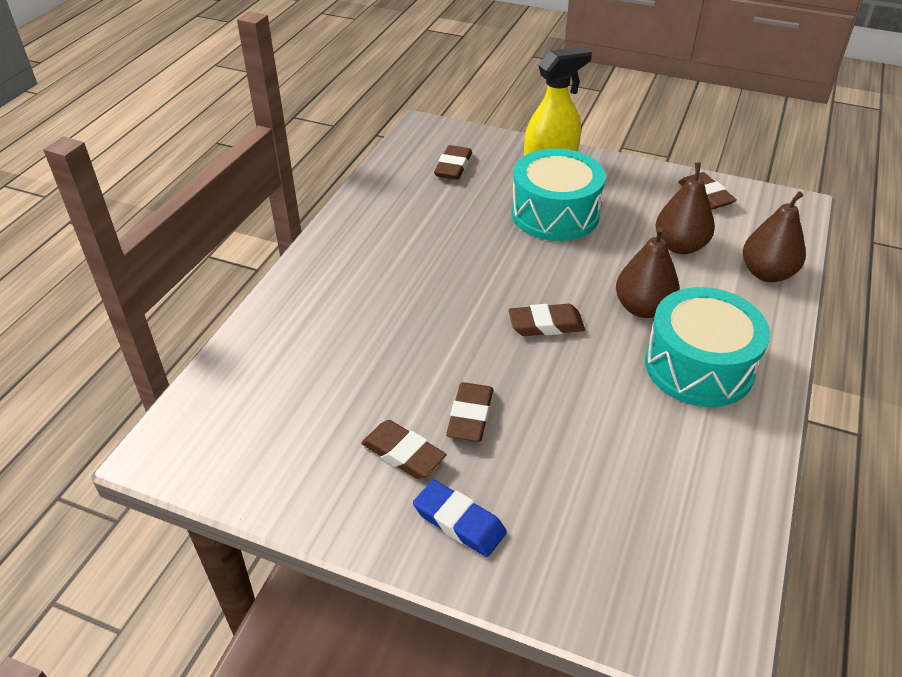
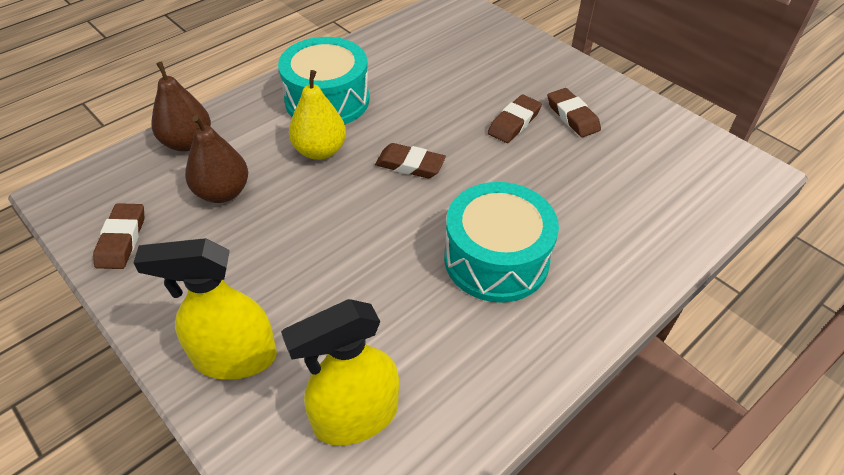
camera: 155 degrees left, 5 degrees up
(453, 167) = (355, 416): brown eraser -> yellow spray bottle
(459, 522) = (552, 75): blue eraser -> none
(555, 213) = (298, 278): turquoise drum -> turquoise drum (496, 259)
(643, 308) = (320, 151): brown pear -> yellow pear

